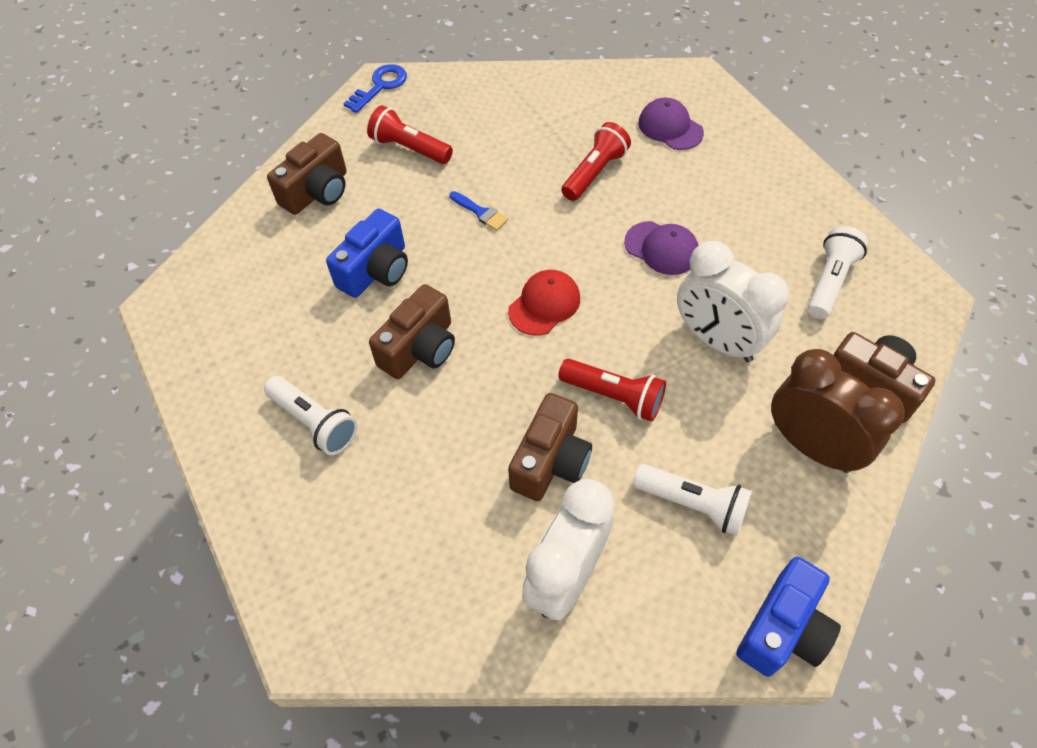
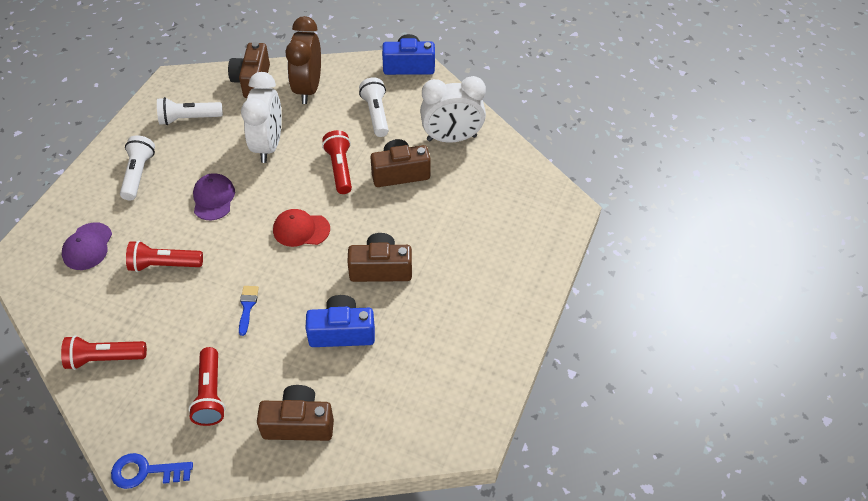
camera: 130 degrees left, 5 degrees down
(315, 422) = (469, 285): white flashlight -> white flashlight (138, 174)
(517, 98) = (104, 358): none -> red flashlight

